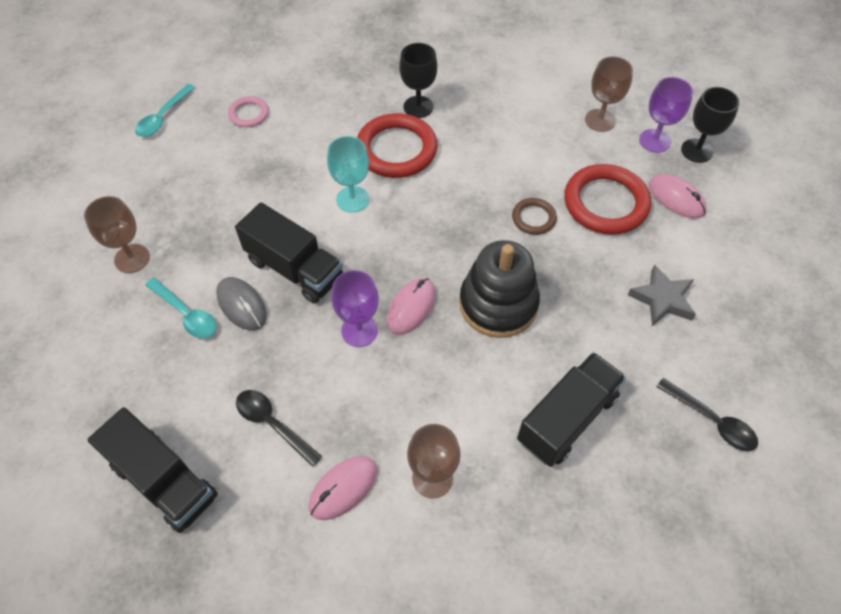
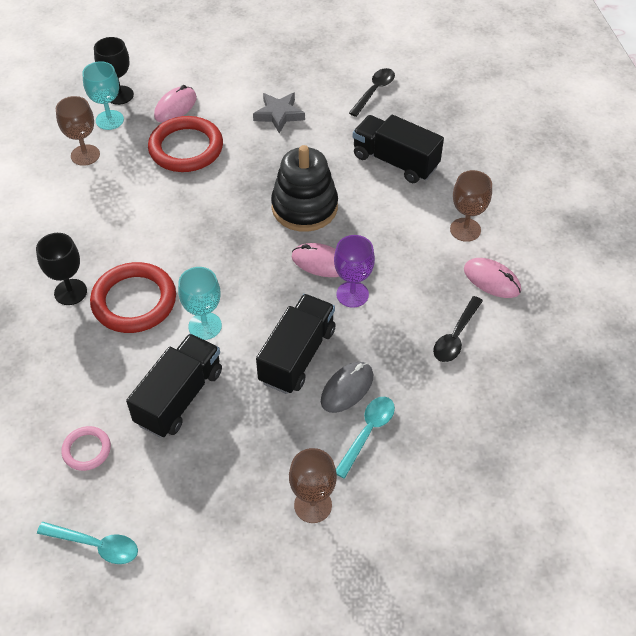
camera: 100 degrees left, 5 degrees down
(164, 481) = (528, 400): black truck -> black truck (179, 397)
(533, 218) = (209, 192): brown ring -> none
(654, 141) = (109, 120): purple goblet -> turquoise goblet

